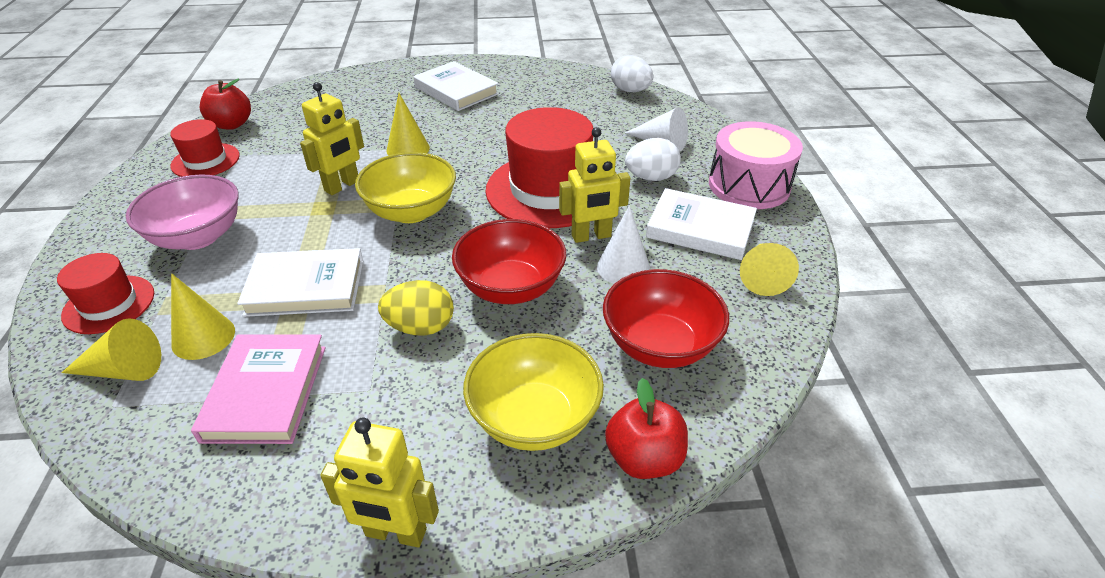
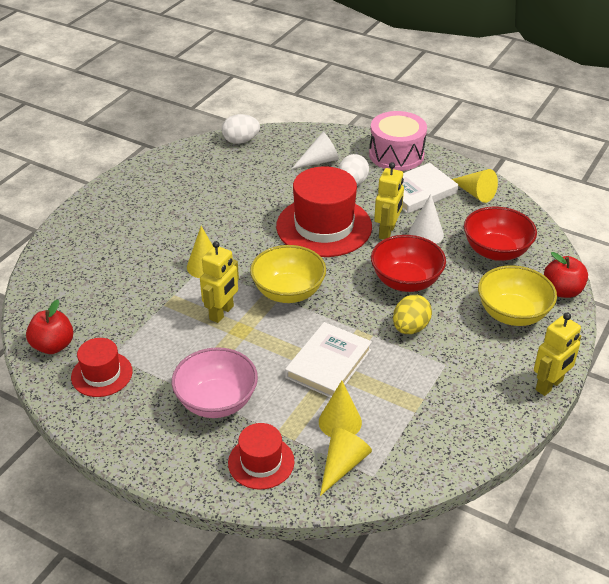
camera: 55 degrees left, 0 degrees up
(265, 392) = (415, 406): pink book -> none
(342, 186) = (222, 313): yellow robot -> yellow robot turned 45 degrees clockwise
(456, 90) = (143, 213): white book -> none

